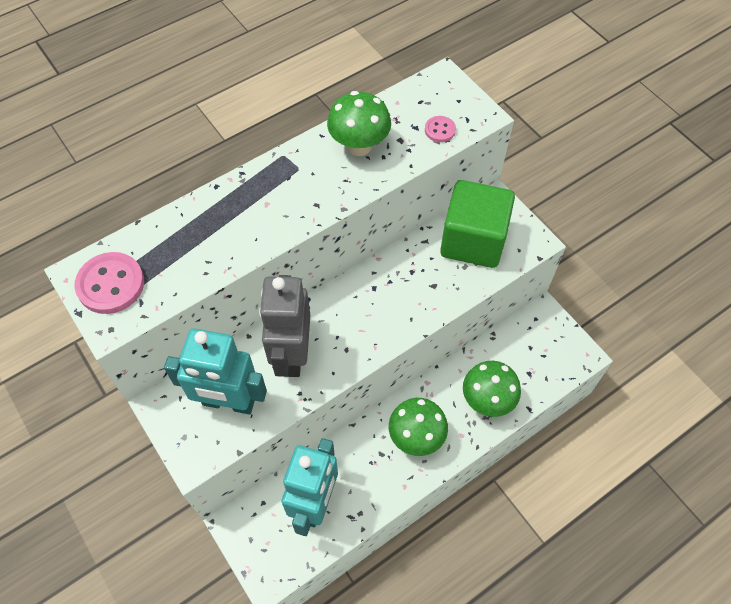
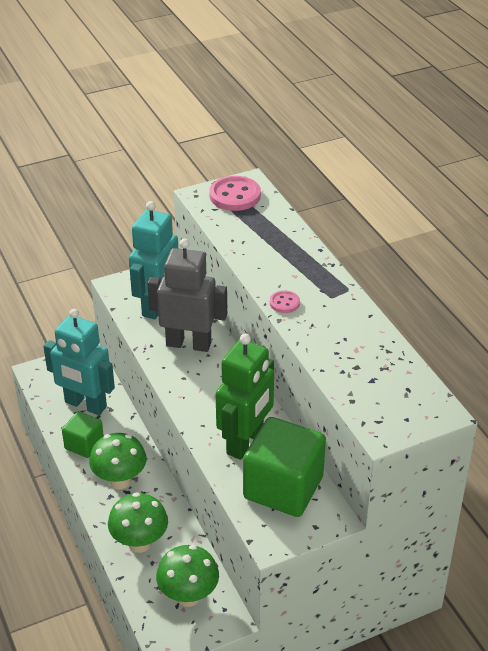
camera: 100 degrees right, 20 degrees down
(359, 146) = (352, 338): green mushroom -> green mushroom (188, 596)
(374, 487) = (84, 444): none -> green cube
(425, 278) = (245, 442): none -> green robot
(440, 130) = (365, 397): pink button -> pink button (284, 303)

